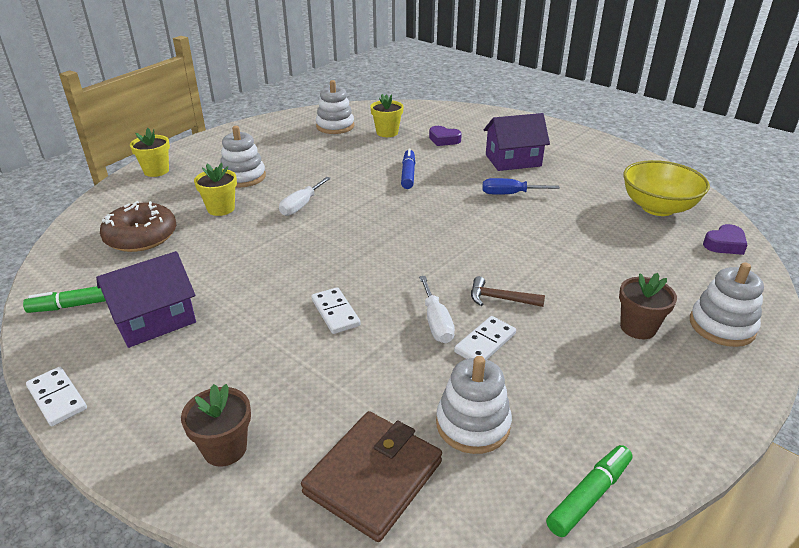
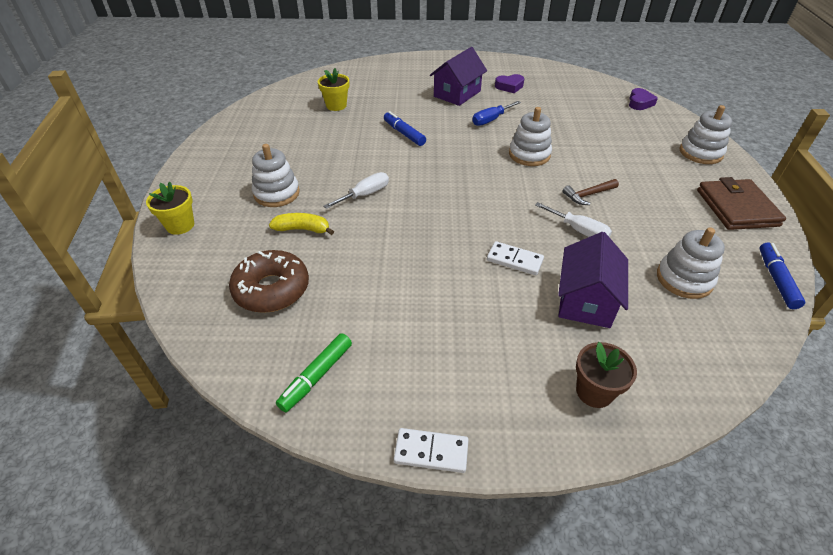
camera: 40 degrees left, 10 degrees up
(154, 320) = (402, 345): purple house -> purple house (585, 300)
(221, 209) = (303, 229): yellow flower pot -> yellow banana
(301, 205) = (365, 194): white screwdriver -> white screwdriver turned 120 degrees counterclockwise
(335, 126) = (284, 116): white stacking toy -> white stacking toy (529, 154)
(373, 477) = (688, 344): brown wallet -> brown wallet (736, 208)
(443, 140) = (387, 95): purple heart -> purple heart (509, 86)
(485, 343) = (621, 227): white domino -> none
(589, 496) = (776, 279): green marker -> blue marker
(638, 327) = (671, 174): brown flower pot -> none
(657, 208) = (580, 93): yellow bowl -> none

